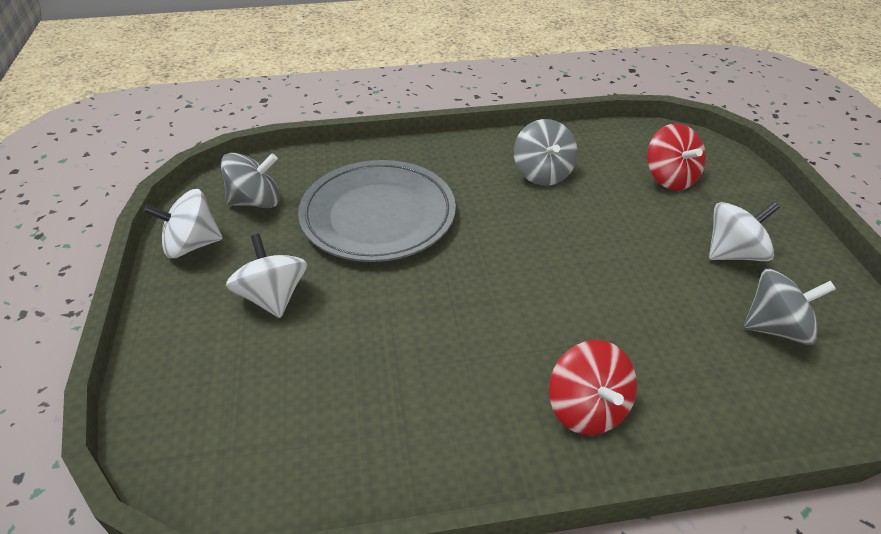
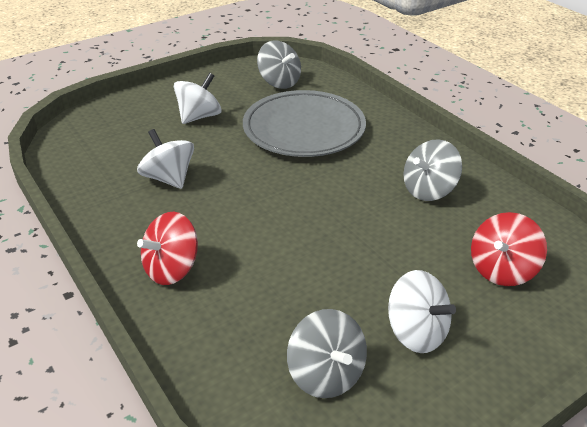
camera: 65 degrees right, 5 degrees down
(192, 245) = (224, 77): white spinning top -> white spinning top (169, 178)

